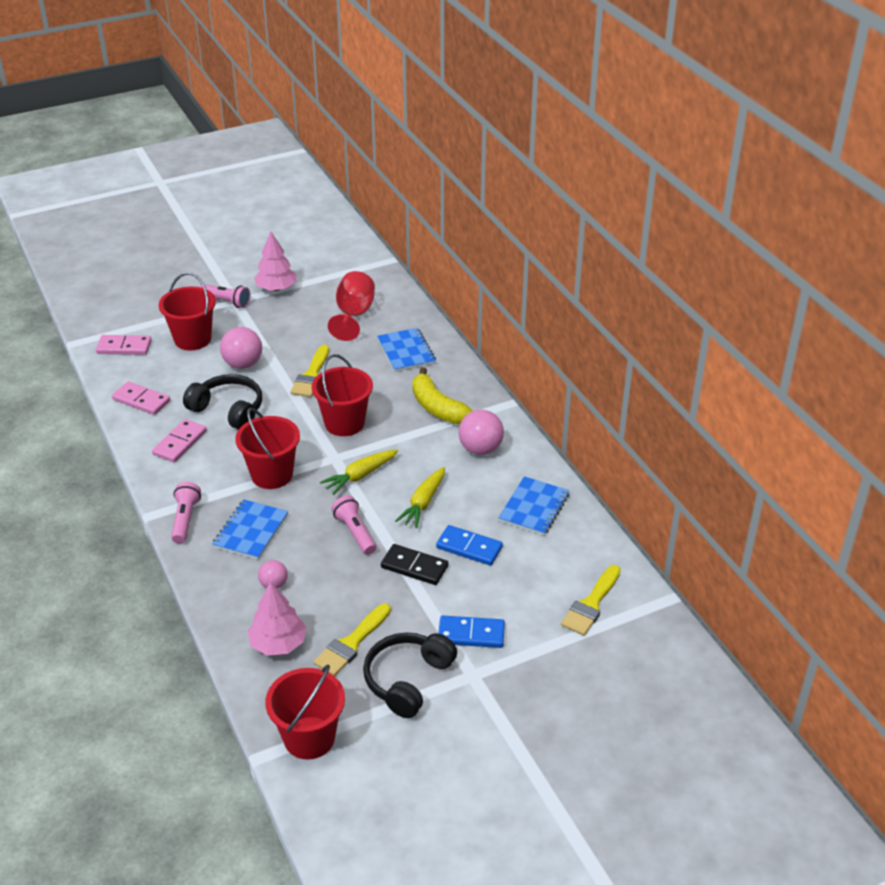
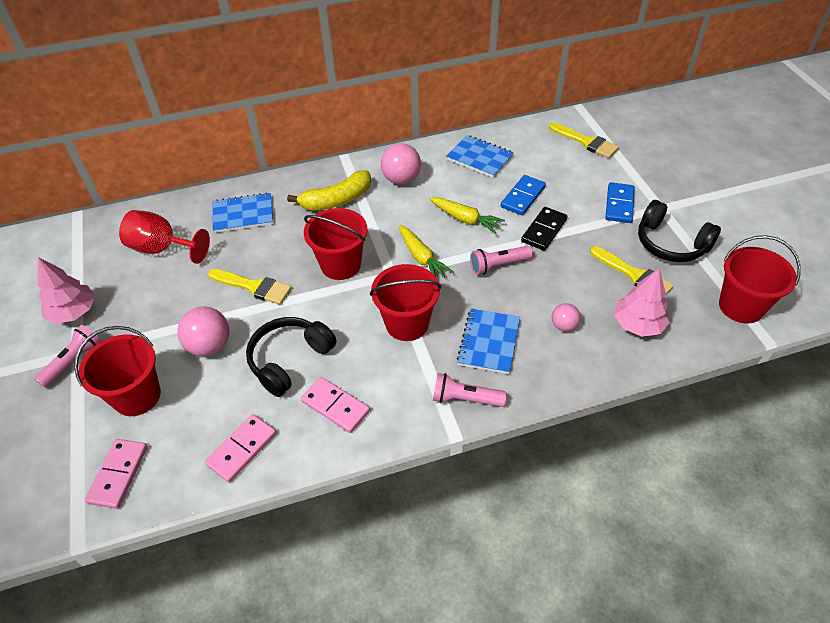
camera: 80 degrees left, 10 degrees up
(251, 531) = (489, 342): blue notebook -> blue notebook turned 75 degrees clockwise

